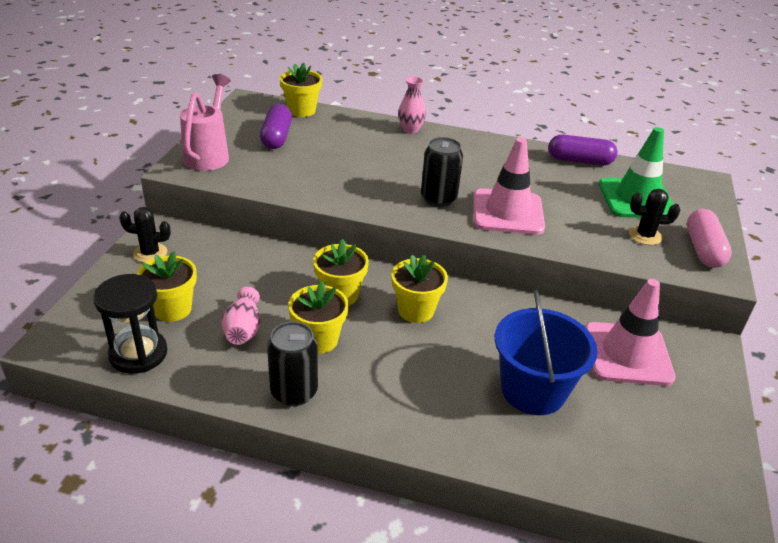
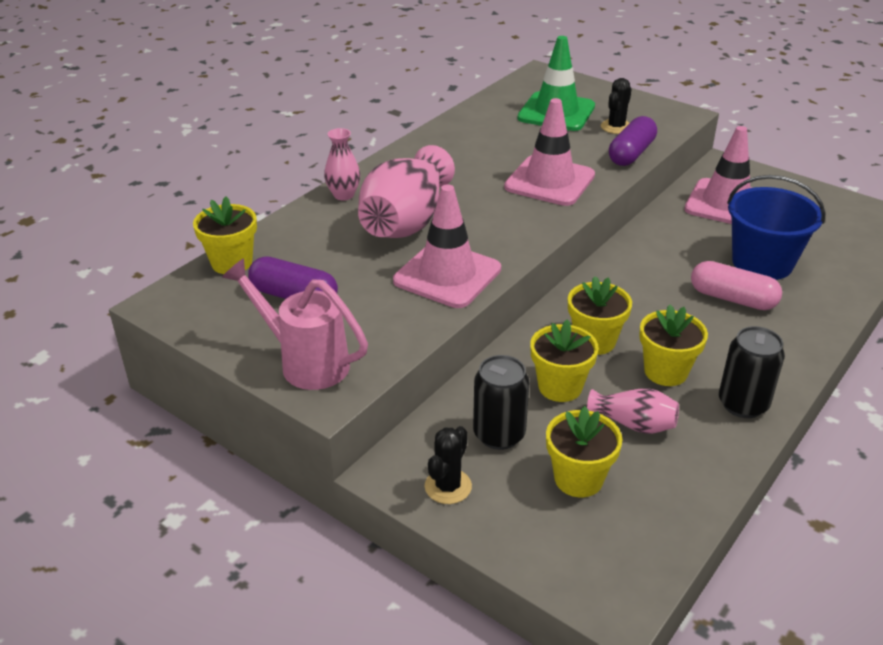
camera: 65 degrees left, 0 degrees up
(138, 354) = (657, 519): black hourglass -> none
(334, 187) = (447, 275): none -> pink traffic cone
(394, 159) = (406, 221): none -> pink vase
(416, 310) = (635, 297): yellow flower pot -> yellow flower pot (560, 387)
(438, 198) = (505, 213): black can -> black can (499, 434)
(579, 161) = (473, 118): purple capsule -> purple capsule (631, 153)
(703, 249) = (645, 109): pink capsule -> pink capsule (732, 298)

